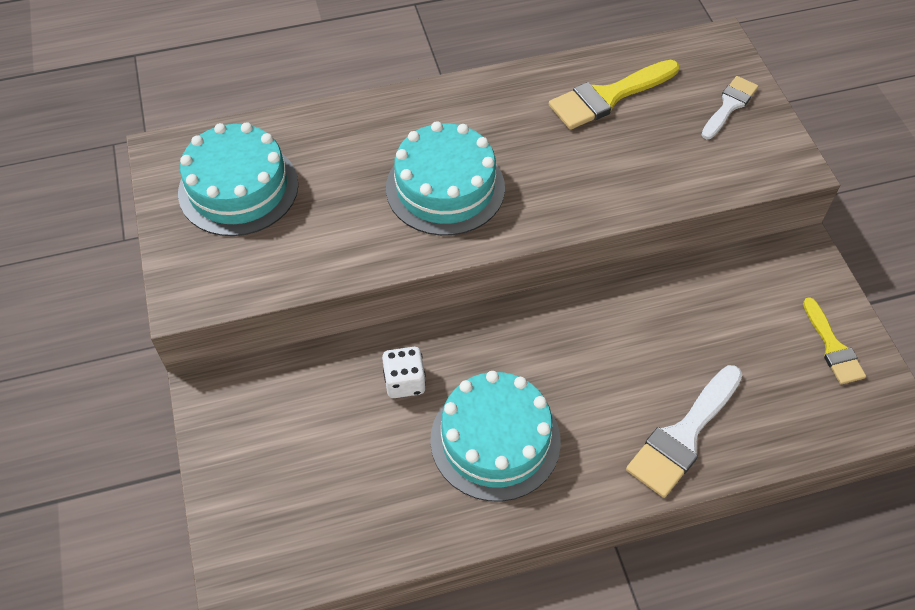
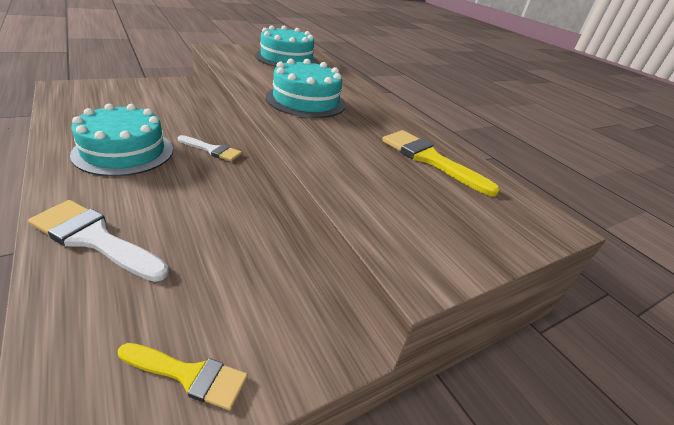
camera: 70 degrees right, 20 degrees down
(404, 382) = (178, 124): white dice -> none
(729, 105) = (474, 226): white brush -> white brush (212, 150)
(832, 347) = (189, 375): yellow brush -> yellow brush turned 135 degrees counterclockwise

